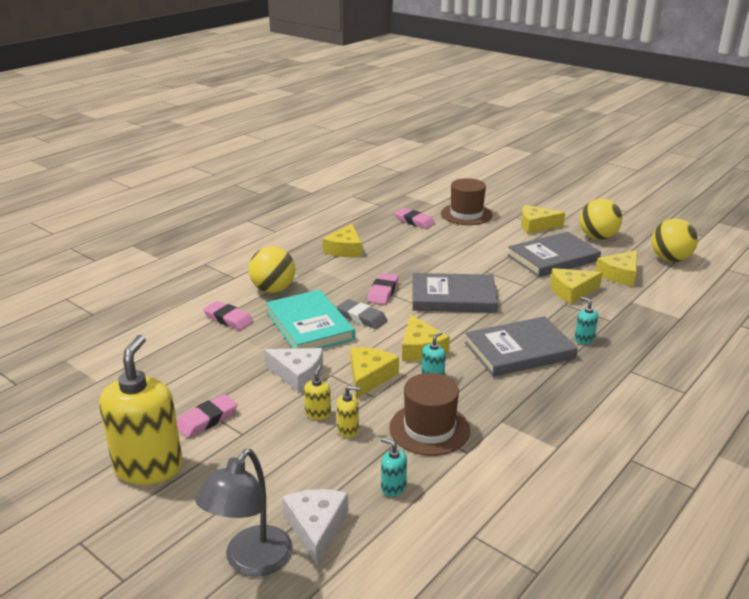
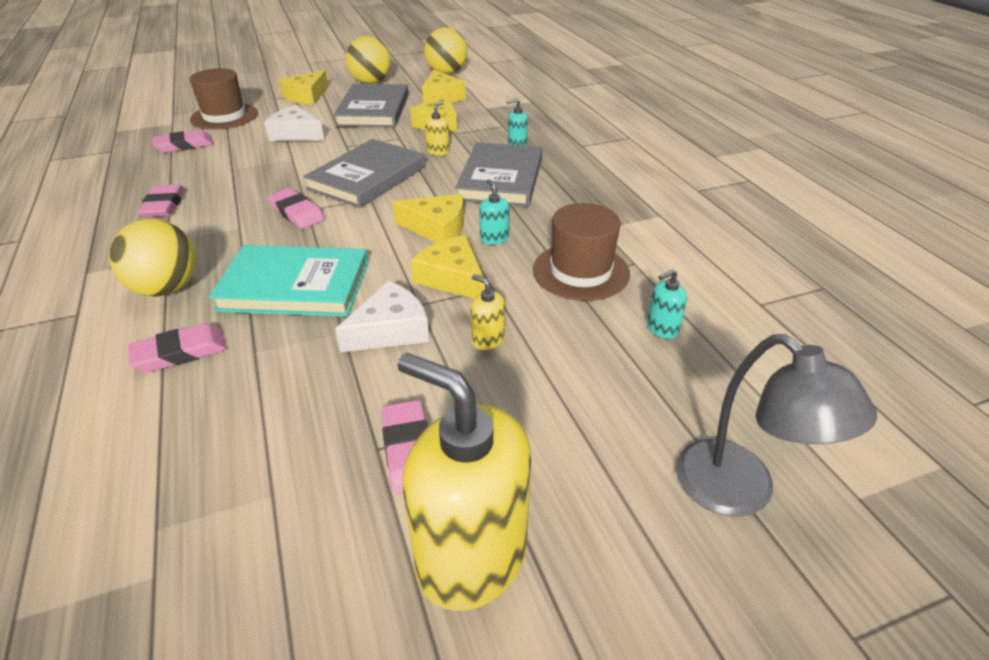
camera: 60 degrees left, 10 degrees up
(316, 527) = (700, 410): white cheese -> white cheese (295, 134)
(345, 249) = (164, 205): yellow cheese -> pink eraser
(348, 429) = (538, 326): yellow soap dispenser -> yellow soap dispenser (438, 151)
(362, 317) = (329, 243): grey eraser -> none

